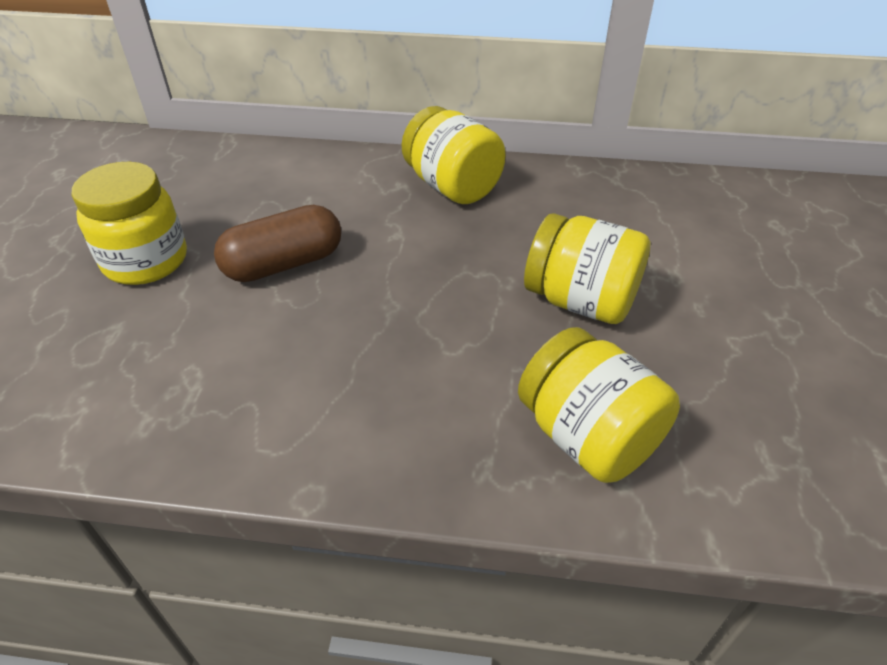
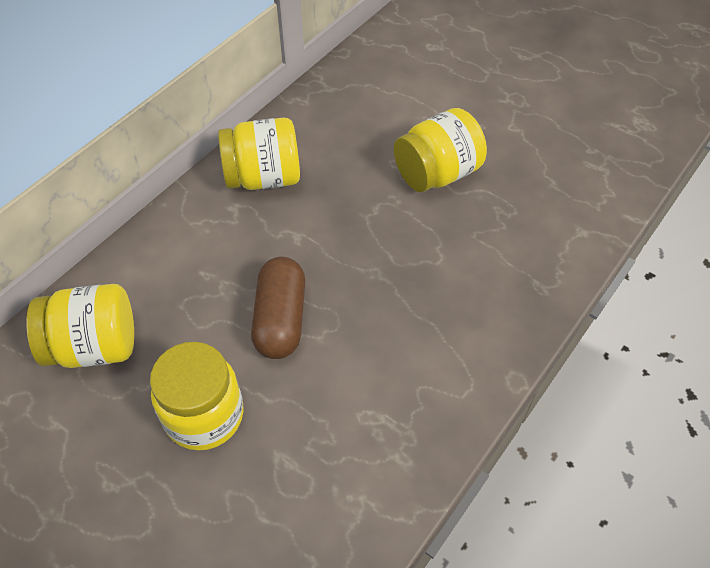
camera: 60 degrees left, 10 degrees up
(588, 437) = (544, 229): yellow jar -> yellow jar (95, 346)

